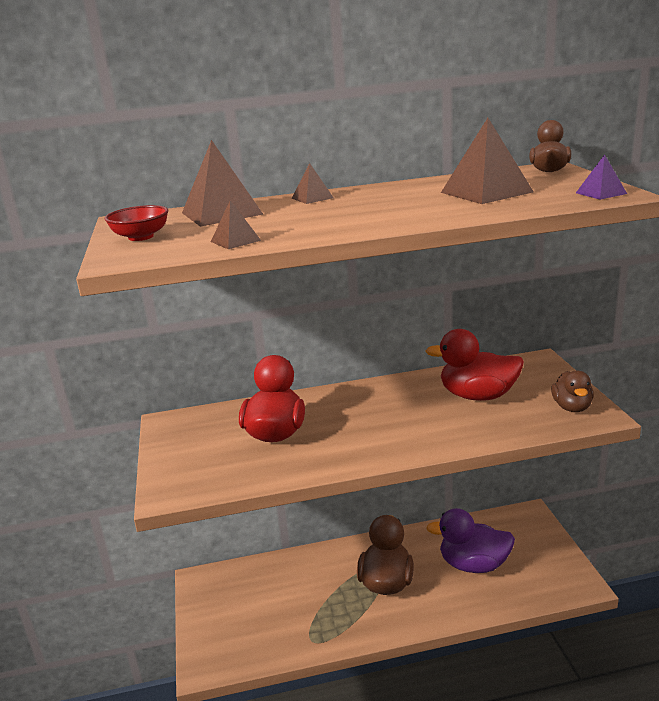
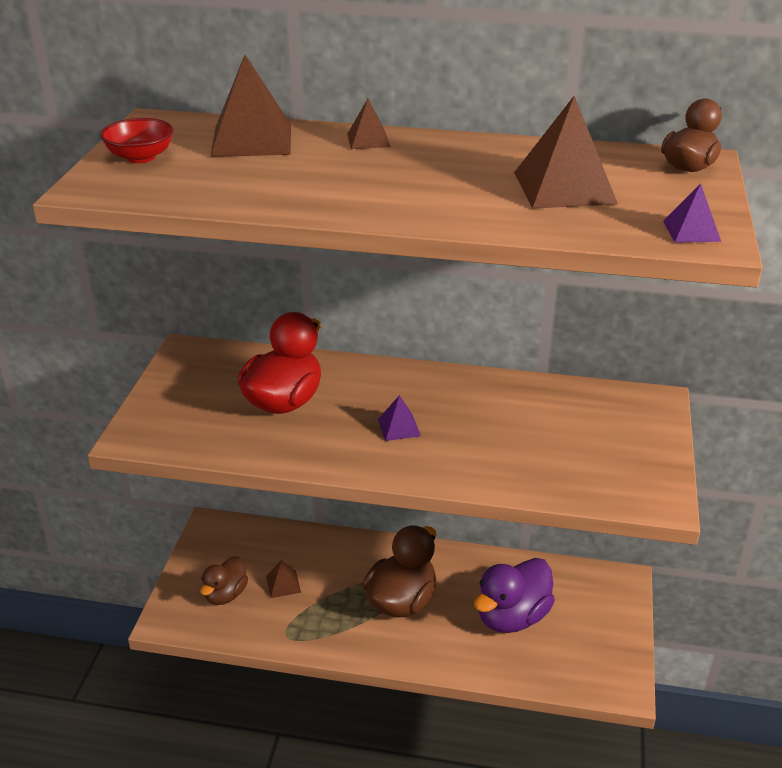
camera: 20 degrees right, 10 degrees up
(235, 241) = (219, 193): brown pyramid -> brown pyramid (283, 584)
(379, 424) = (399, 427): none -> purple pyramid
(473, 565) = (512, 617): purple duck -> purple duck turned 75 degrees counterclockwise
(477, 396) = (539, 426): red duck -> none
(572, 407) = (637, 478): brown duck -> brown duck (225, 594)

